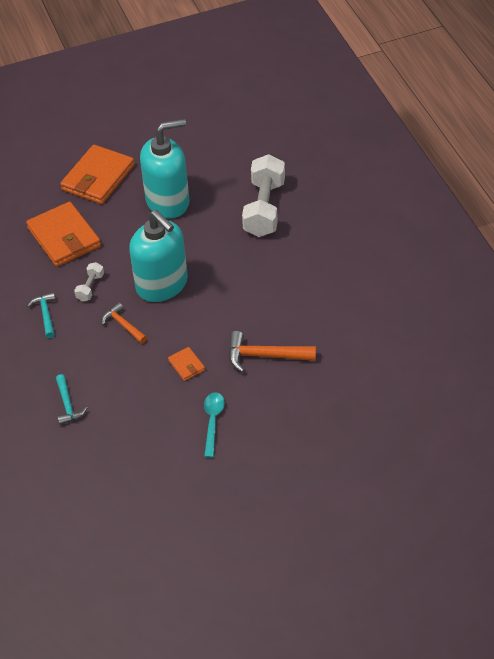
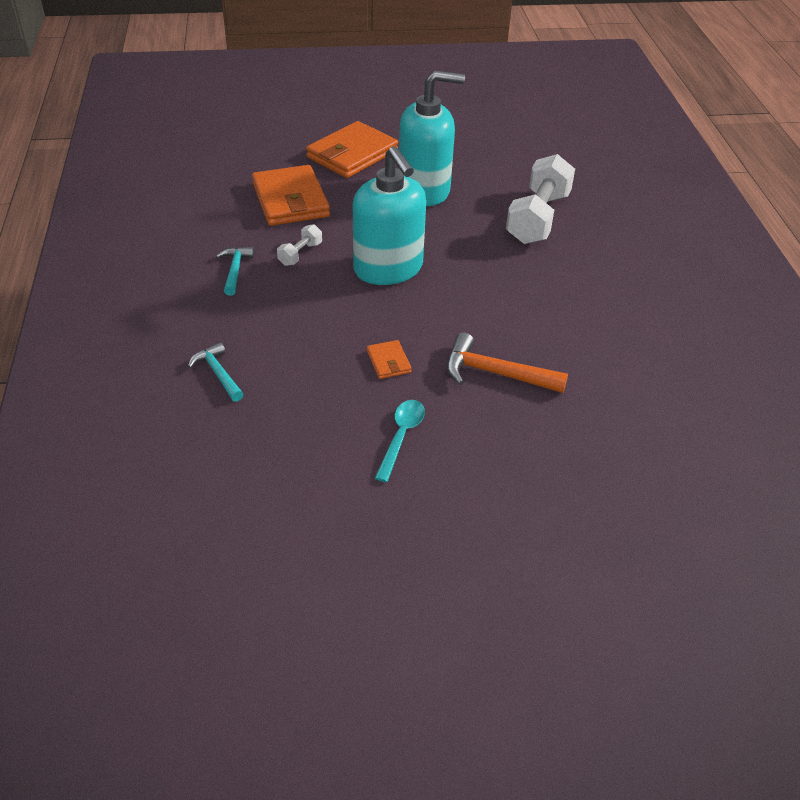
camera: 10 degrees right, 5 degrees down
(68, 405) = (218, 373): turquoise hammer -> turquoise hammer turned 150 degrees clockwise
(123, 325) = (324, 300): orange hammer -> none

